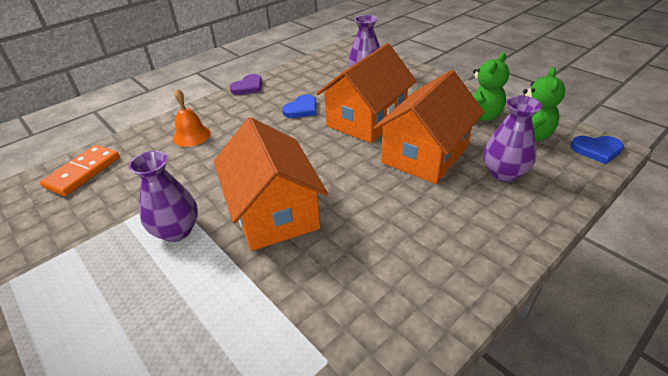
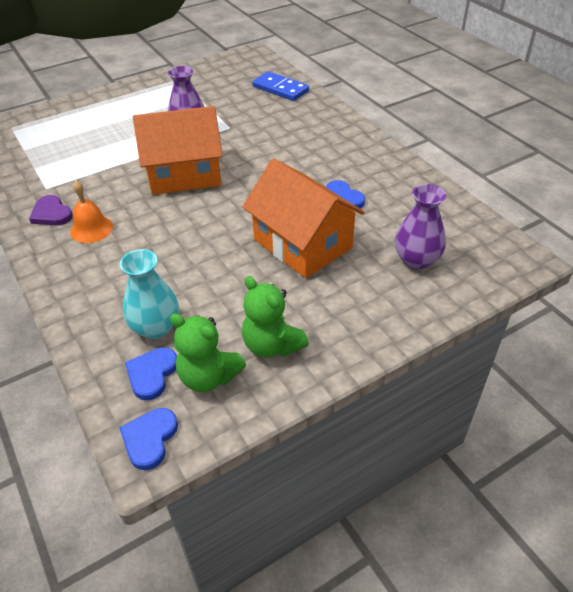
camera: 100 degrees right, 5 degrees up
(83, 172) = (280, 89): orange domino -> blue domino
(191, 135) = (314, 132): orange bell -> orange bell (91, 229)
(248, 87) = (405, 163): purple heart -> purple heart (51, 213)
(425, 154) = (217, 275): orange house -> none
(503, 173) = (156, 327): purple vase -> turquoise vase
(548, 163) = (152, 374): none -> blue heart

